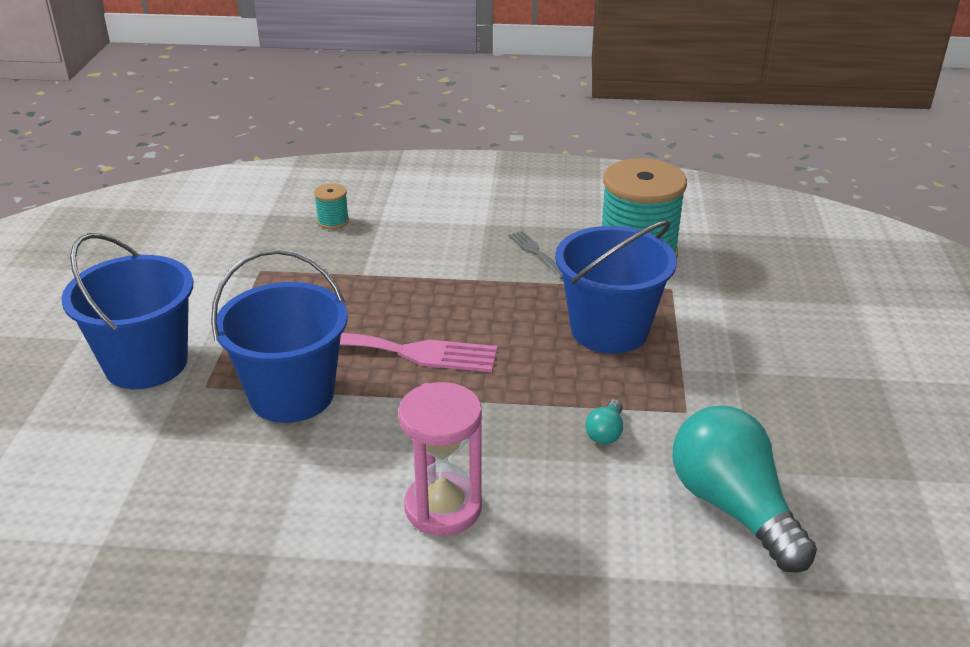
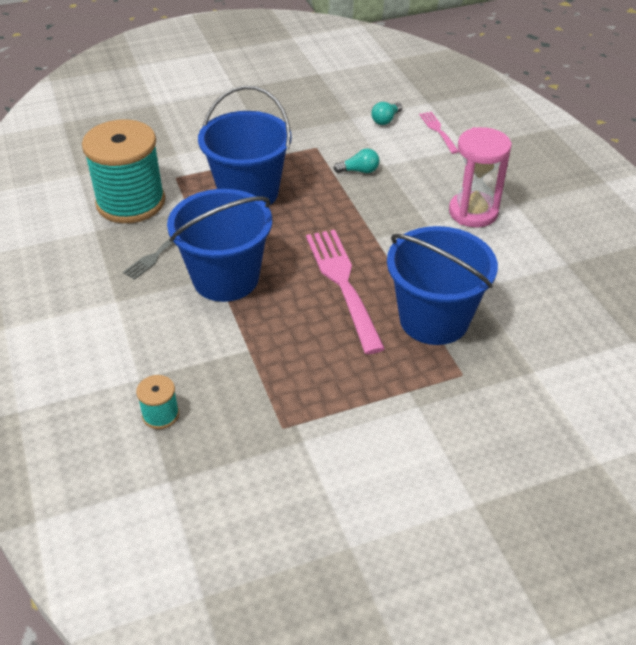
camera: 115 degrees left, 10 degrees up
(146, 363) = (468, 429): blue bucket -> blue bucket (225, 278)
(673, 559) = (438, 131): none -> pink fork
(732, 507) = (385, 120): turquoise light bulb -> turquoise light bulb, size x0.41

